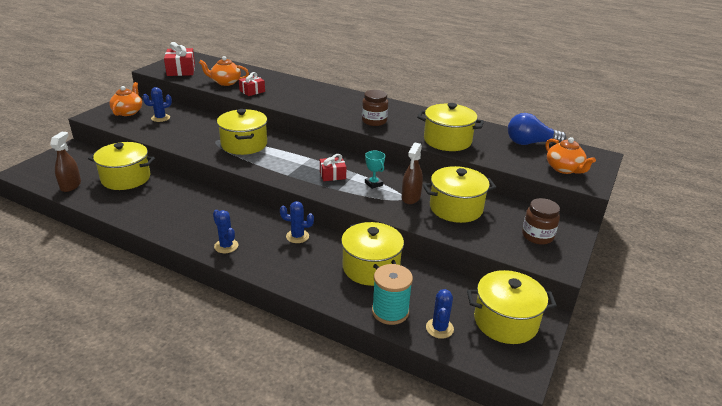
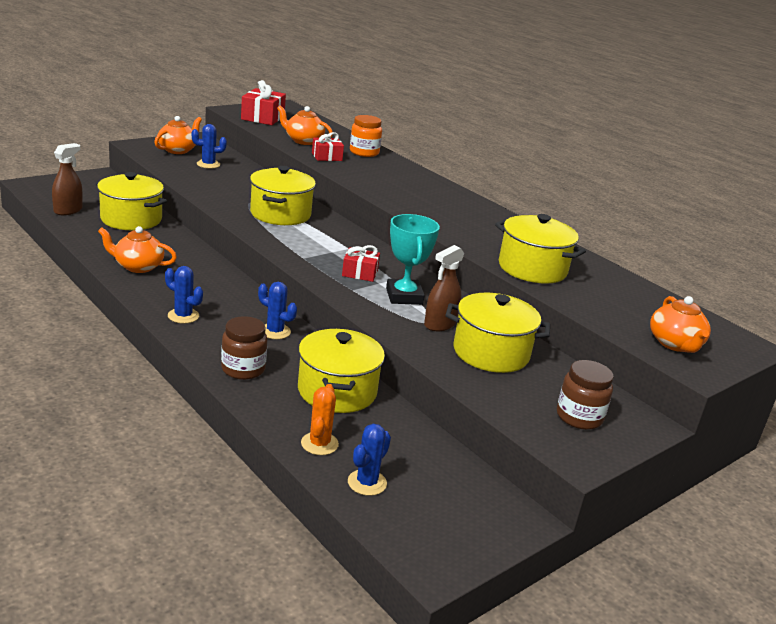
camera: 20 degrees right, 5 degrees down
(162, 216) = (138, 266): none -> orange teapot
(226, 246) = (183, 316): blue cactus -> blue cactus turned 45 degrees counterclockwise
(273, 81) = (364, 152): none -> orange jar
(373, 184) = (404, 296): turquoise trophy -> turquoise trophy, size x1.73
(374, 121) = (452, 223): brown jar -> brown jar (243, 369)
(390, 311) = (319, 444): turquoise spool -> orange cactus
(505, 321) = (464, 507): yellow pot -> none
(530, 143) = (654, 302): blue light bulb -> none

